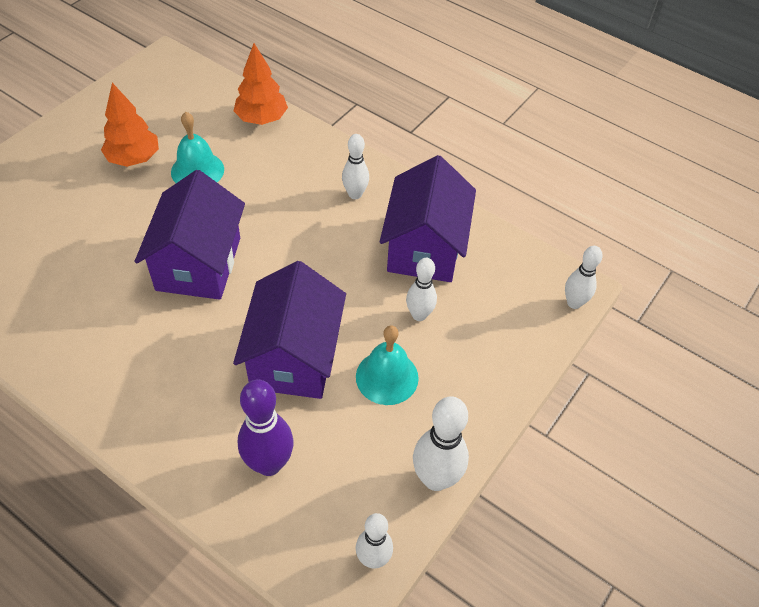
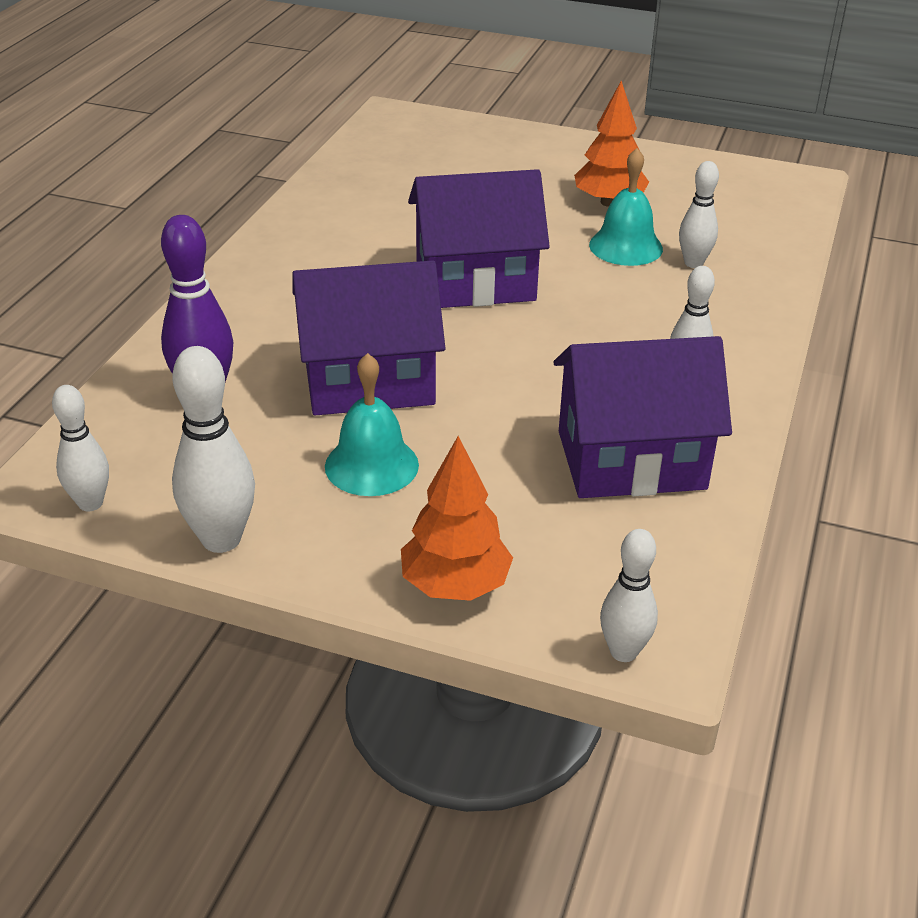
camera: 75 degrees right, 15 degrees down
(262, 119) = (762, 271): orange tree -> orange tree (455, 585)
(419, 315) = (496, 476): white bowling pin -> white bowling pin (693, 263)

